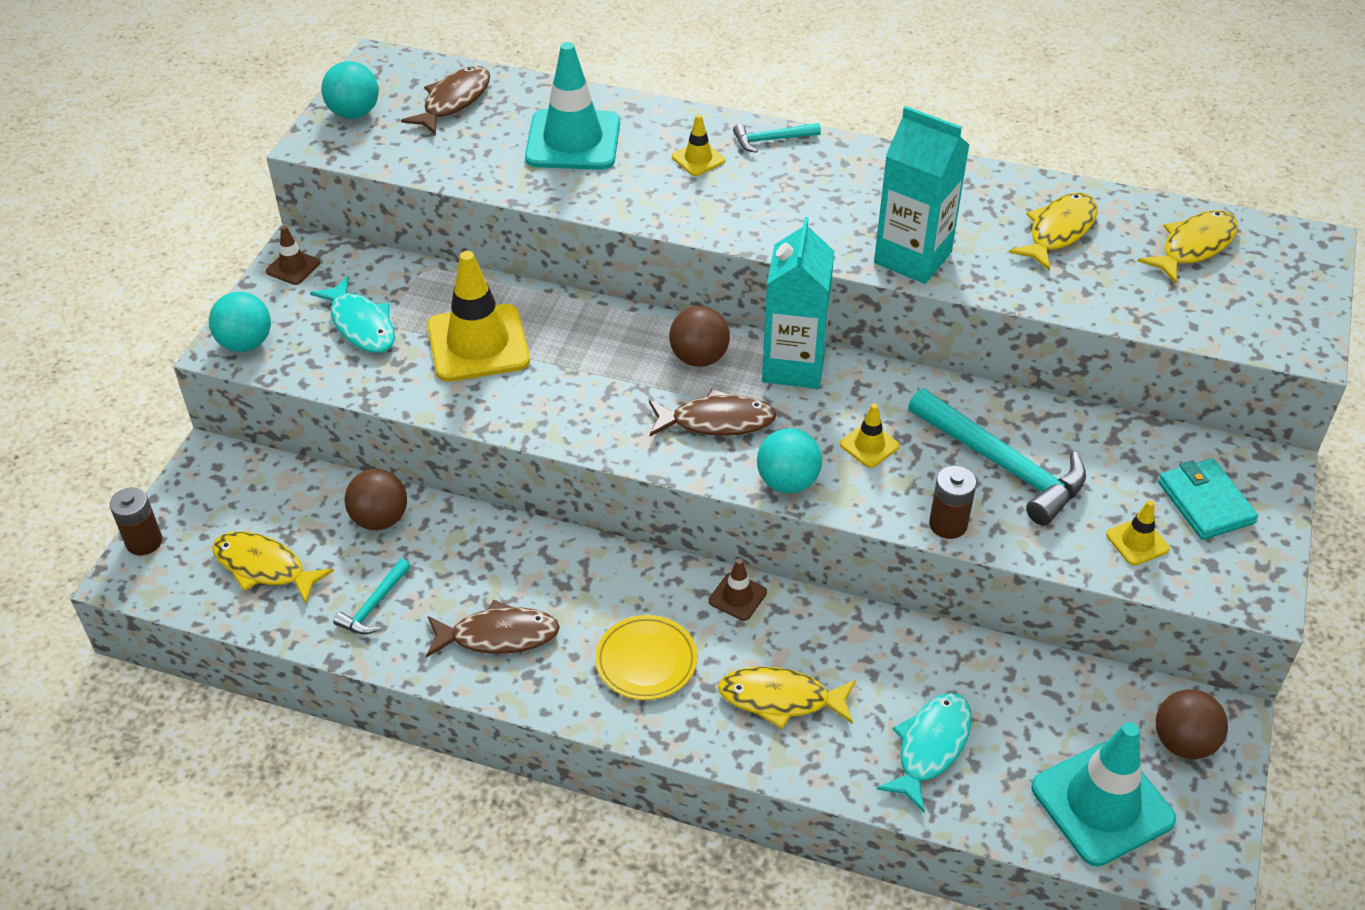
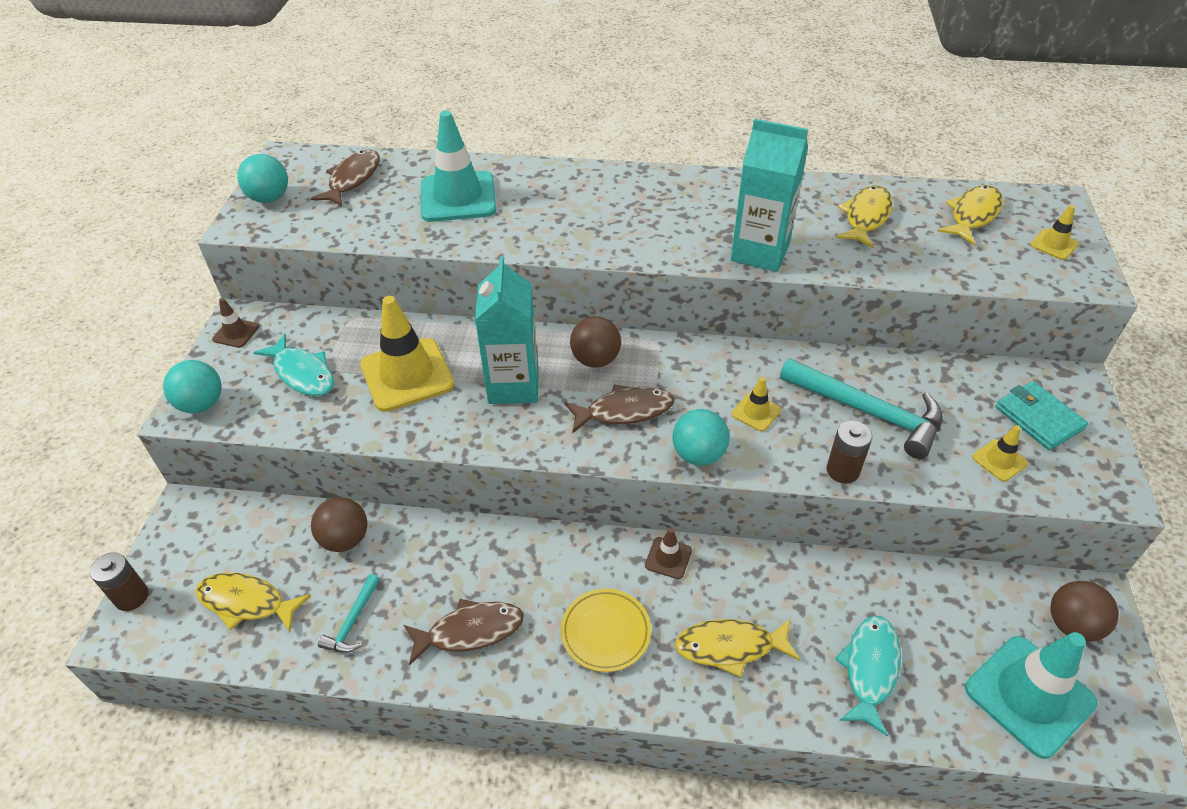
camera: 10 degrees left, 0 degrees up
(698, 159) = (564, 198): yellow traffic cone -> yellow traffic cone (1054, 244)
(771, 140) = (618, 177): turquoise hammer -> none
(793, 366) = (674, 355): turquoise carton -> turquoise carton (513, 385)

